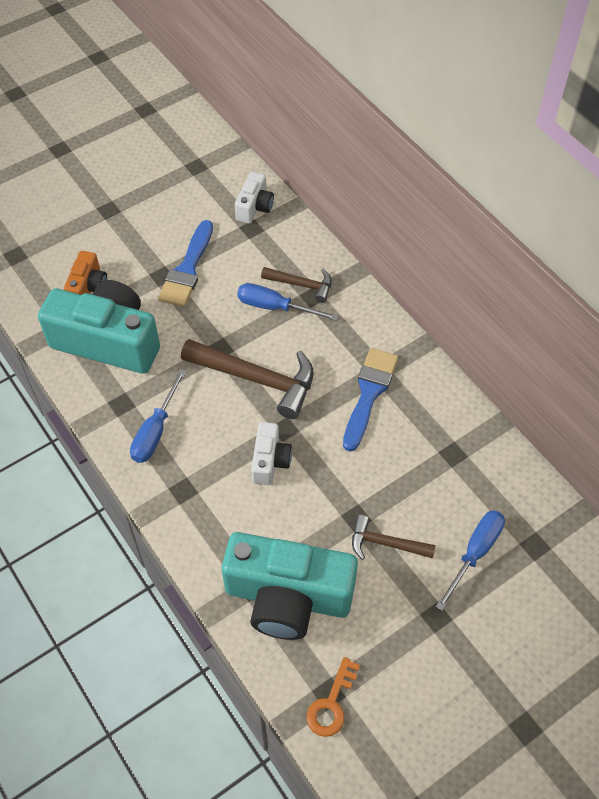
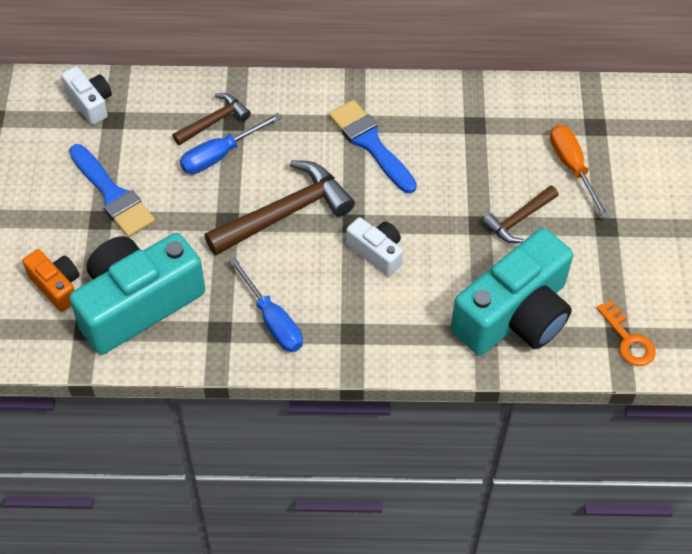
camera: 55 degrees left, 0 degrees up
(475, 553) = (572, 167): blue screwdriver -> orange screwdriver

